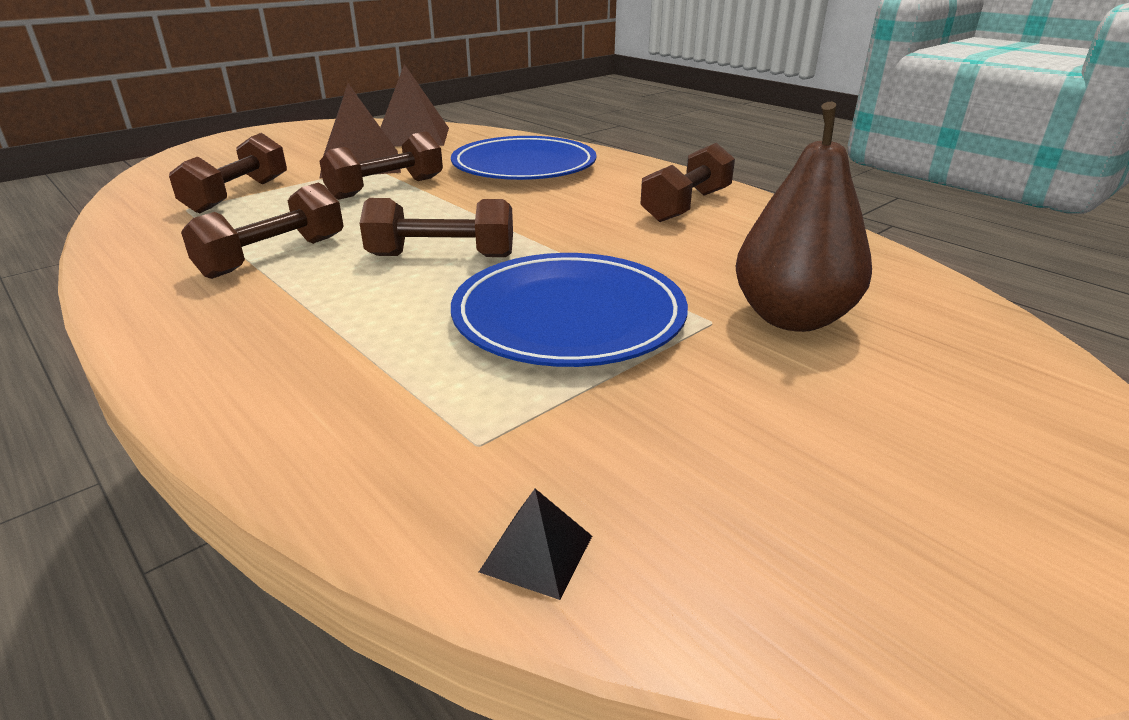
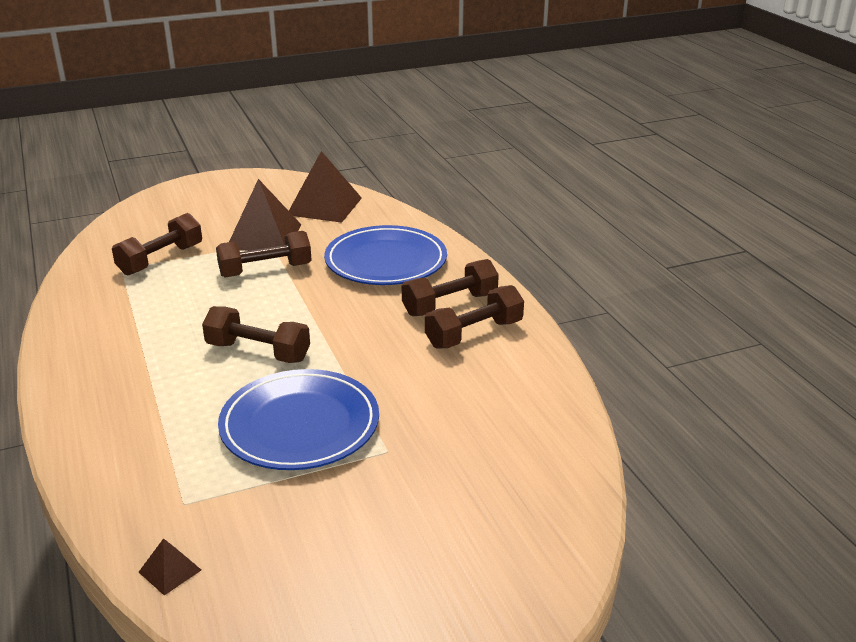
camera: 20 degrees right, 0 degrees up
(273, 257) = (153, 330): brown dumbbell -> brown dumbbell (450, 304)
(537, 553) = (170, 571): black pyramid -> brown pyramid
(792, 318) = (443, 460): brown pear -> none

